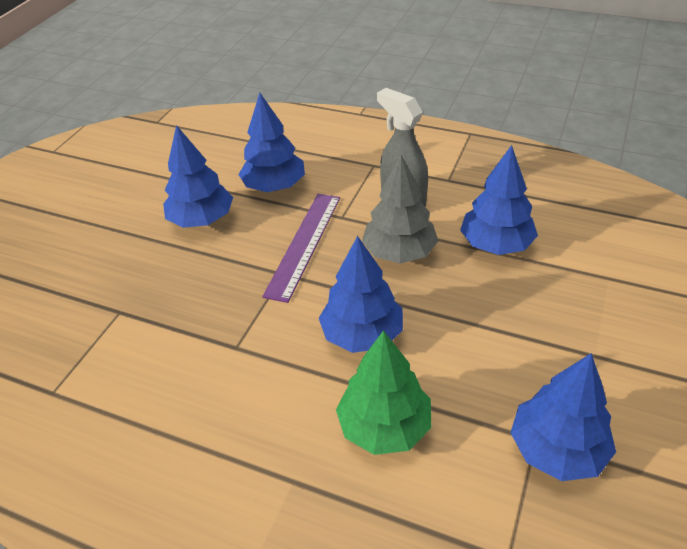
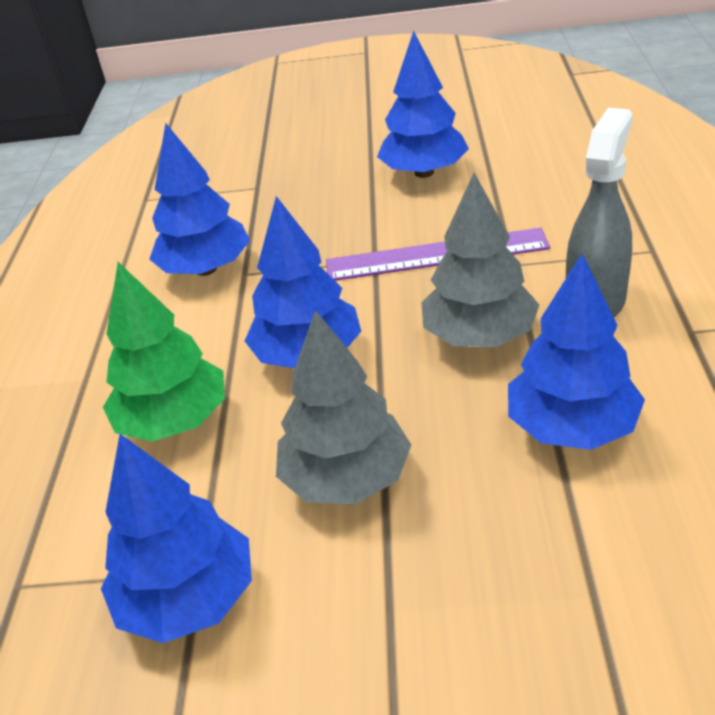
camera: 70 degrees right, 5 degrees down
(274, 186) = (527, 193): blue tree -> blue tree (206, 269)
(489, 346) = (346, 479): none -> grey tree

